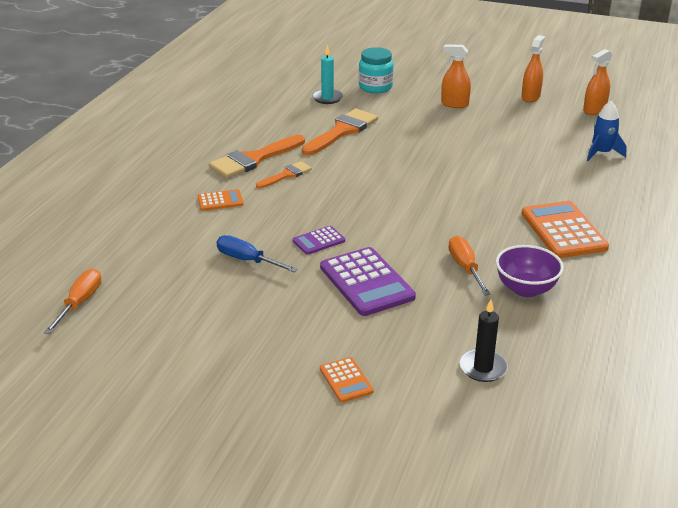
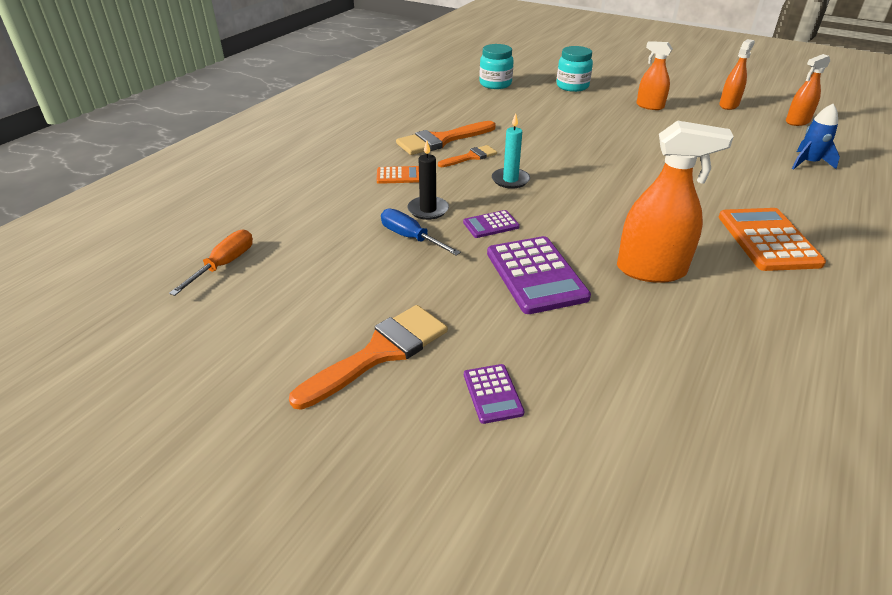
camera: 10 degrees right, 5 degrees up
(296, 90) = (495, 84): none -> turquoise jar
(327, 98) = (524, 92): turquoise candle -> turquoise candle (510, 180)
(342, 131) = (534, 122): orange brush -> orange brush (380, 352)
(346, 380) = (492, 394): orange calculator -> purple calculator
(465, 267) = (651, 270): orange screwdriver -> orange spray bottle
(483, 368) = (667, 399): black candle -> black candle (428, 210)
(525, 289) = (723, 303): purple bowl -> none

